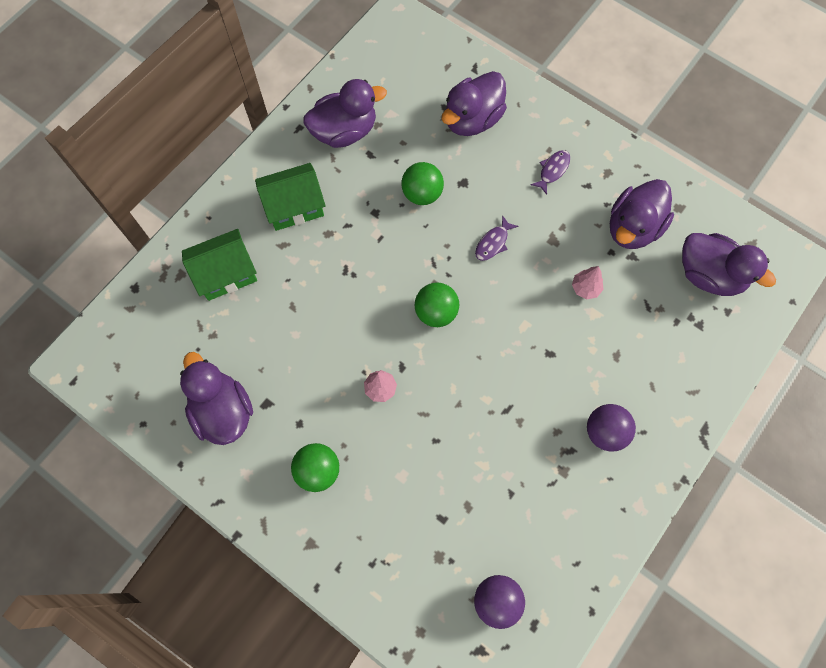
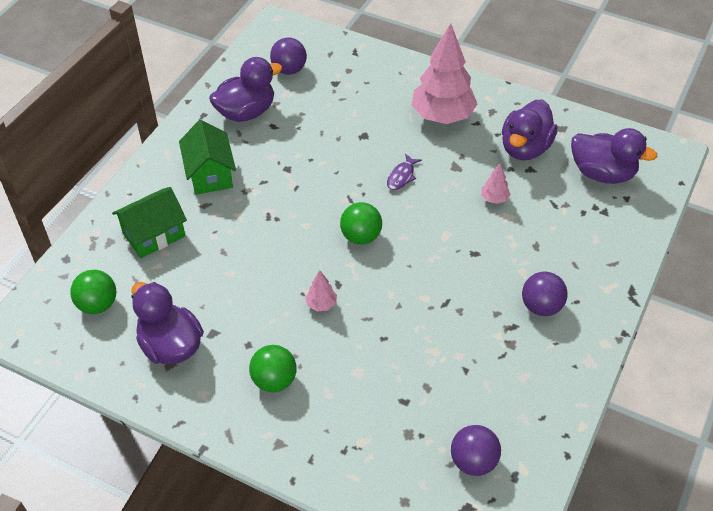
camera: 10 degrees left, 20 degrees down
(294, 206) = (210, 174): green house -> green house turned 75 degrees counterclockwise
(399, 81) = (289, 70): none -> purple ball
(422, 194) = (328, 149): green ball -> green ball (98, 304)
(472, 120) = (361, 89): purple duck -> none
(552, 170) = (442, 116): purple fish -> pink tree

